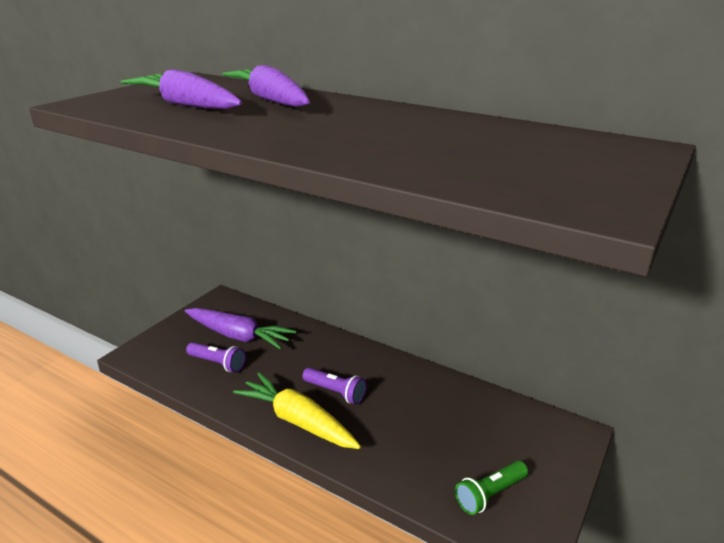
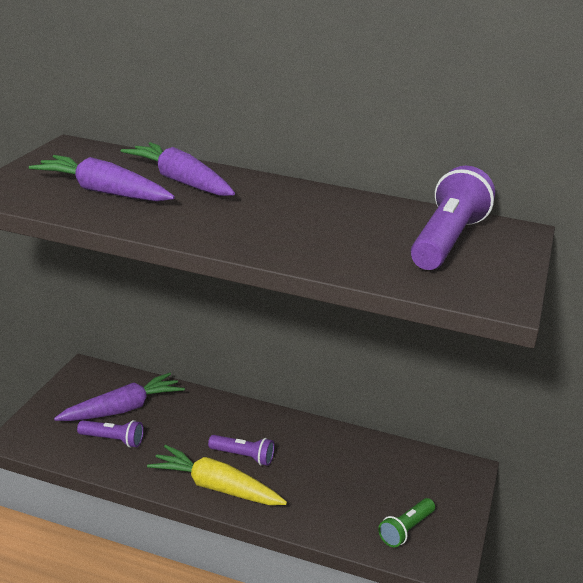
camera: 15 degrees left, 0 degrees up
(238, 336) = (122, 409): purple carrot -> purple carrot turned 45 degrees counterclockwise
(546, 152) = (447, 241): none -> purple flashlight

